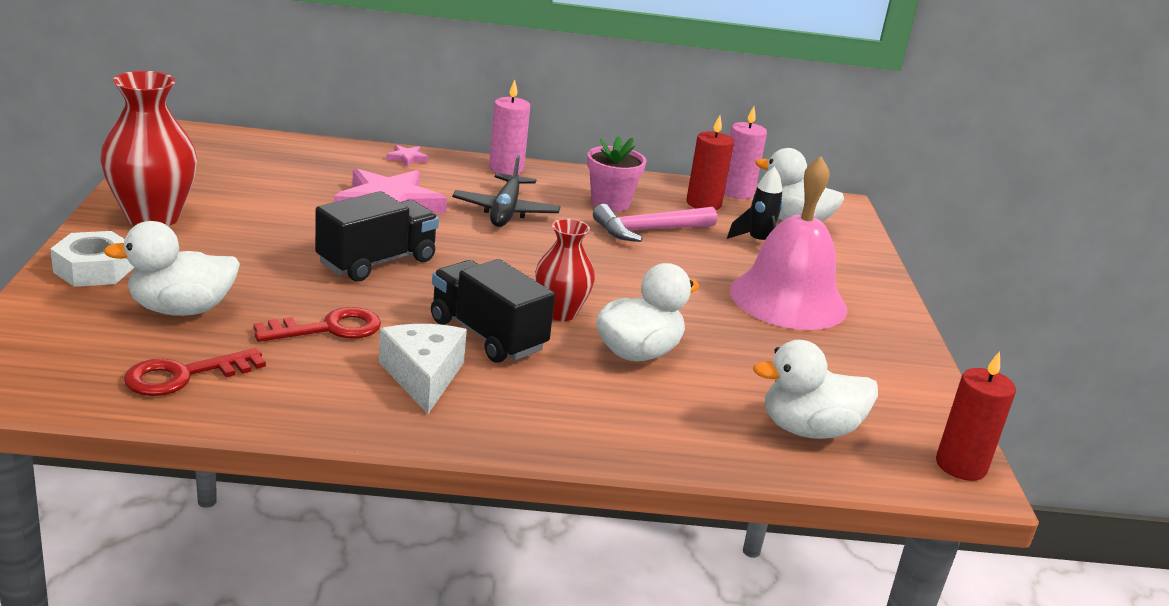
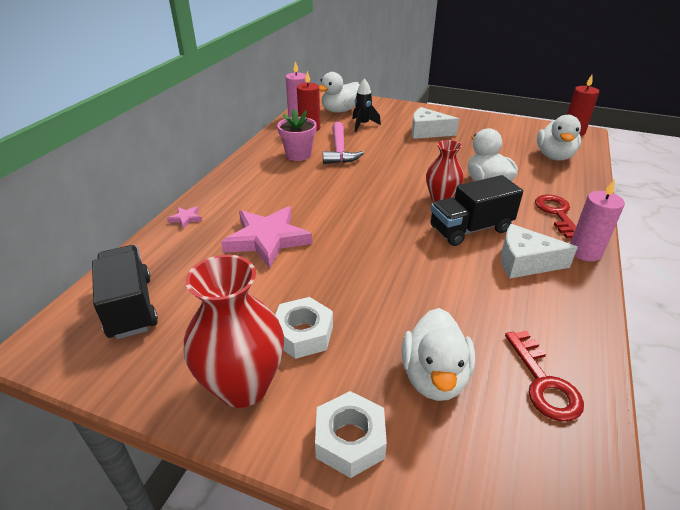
camera: 65 degrees left, 10 degrees up
(229, 238) = (303, 334): none -> white nut
(328, 328) = (464, 295): red key -> red key (557, 213)
(377, 262) = (363, 259): black truck -> black truck (130, 307)
(506, 168) = (228, 180): pink candle -> pink candle (585, 252)
(506, 211) = (297, 192): black plane -> none
(788, 299) = (427, 132): pink bell -> white cheese

